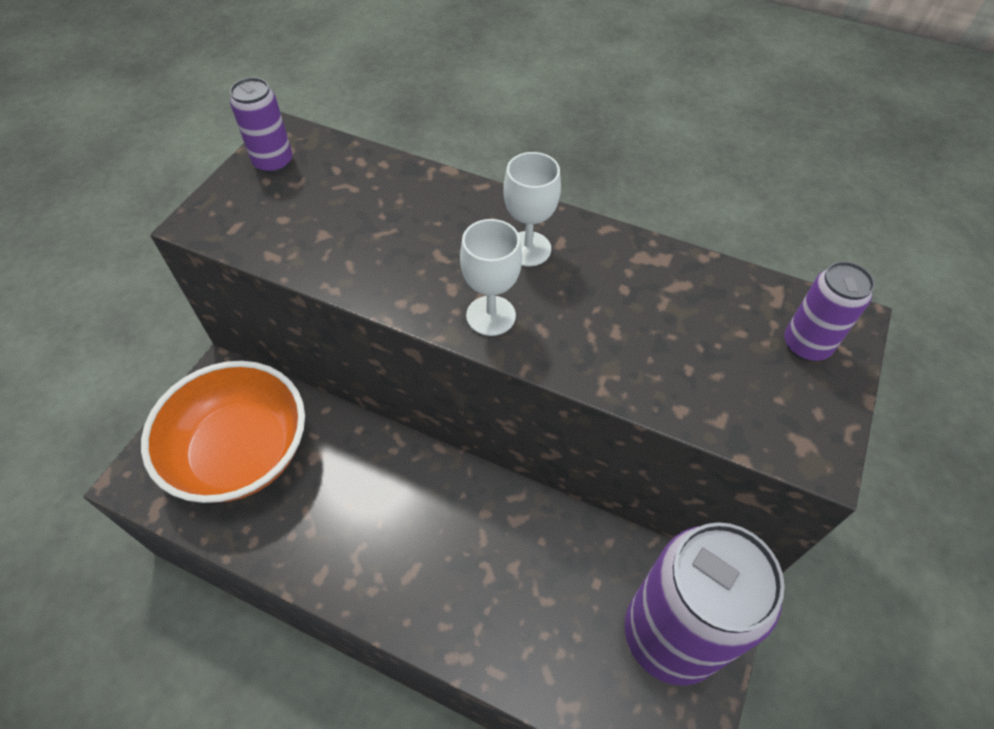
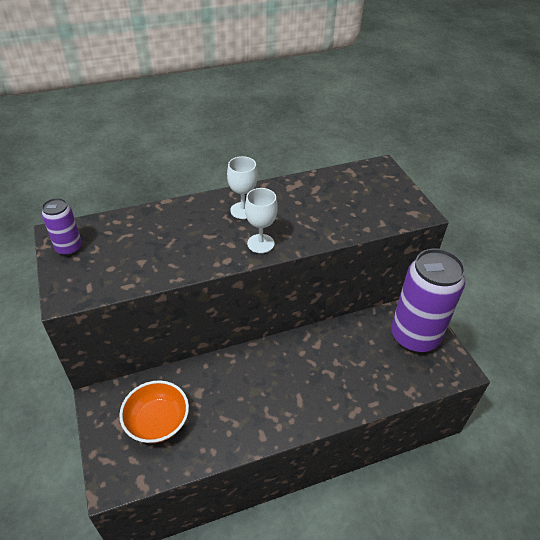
camera: 45 degrees left, 10 degrees down
(241, 452) = (157, 422): orange bowl -> orange bowl, size x0.65
(806, 345) = (379, 182): purple can -> none

